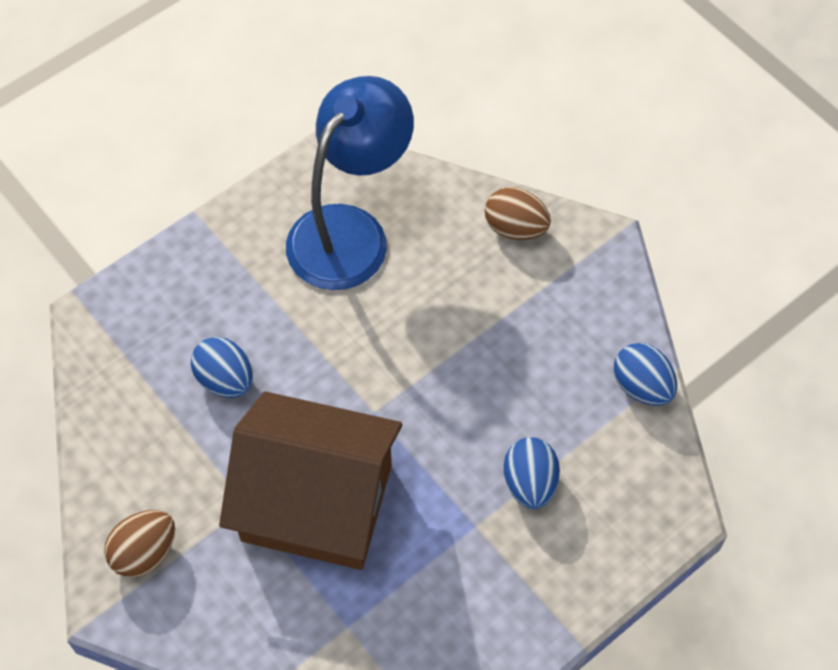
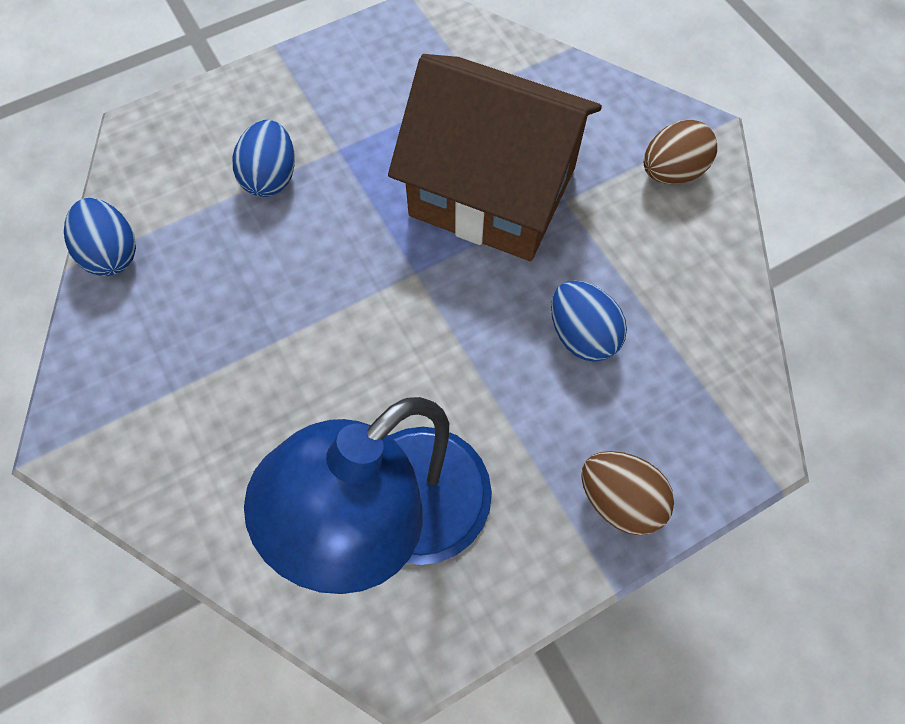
camera: 170 degrees left, 5 degrees up
(515, 228) = (175, 482): brown egg -> brown egg (619, 499)

